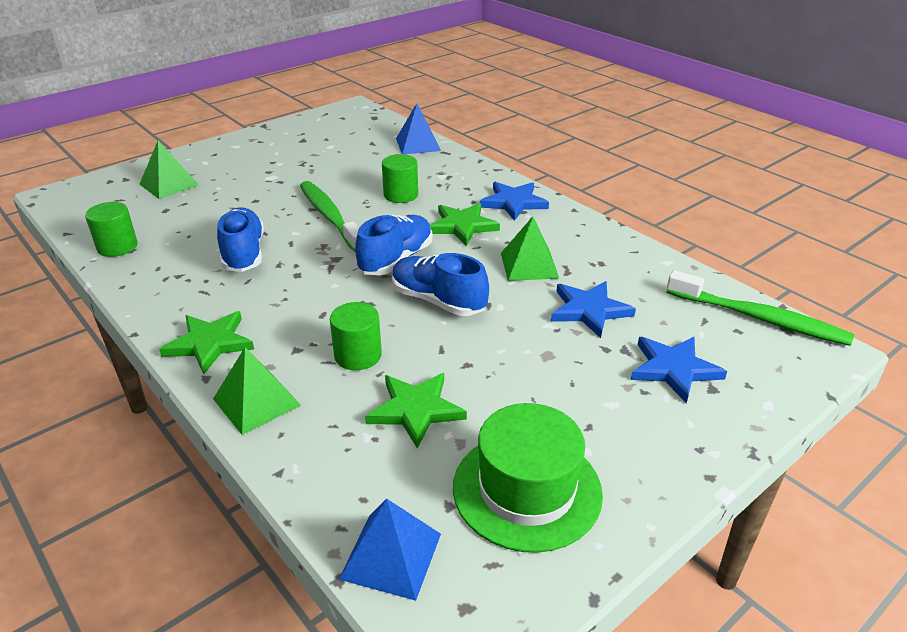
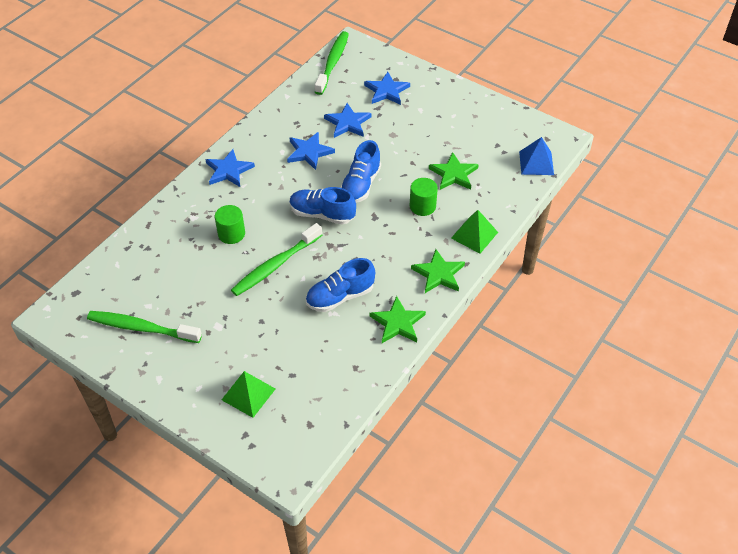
camera: 105 degrees left, 15 degrees up
(117, 247) = (354, 377): green cylinder -> none
(303, 142) = (142, 328): none -> green toothbrush
(418, 144) = (135, 245): blue pyramid -> none
(462, 226) = (269, 191): green star -> green star (398, 323)
(527, 489) = (484, 130): green hat -> none
(529, 265) = (309, 152): green pyramid -> blue star

